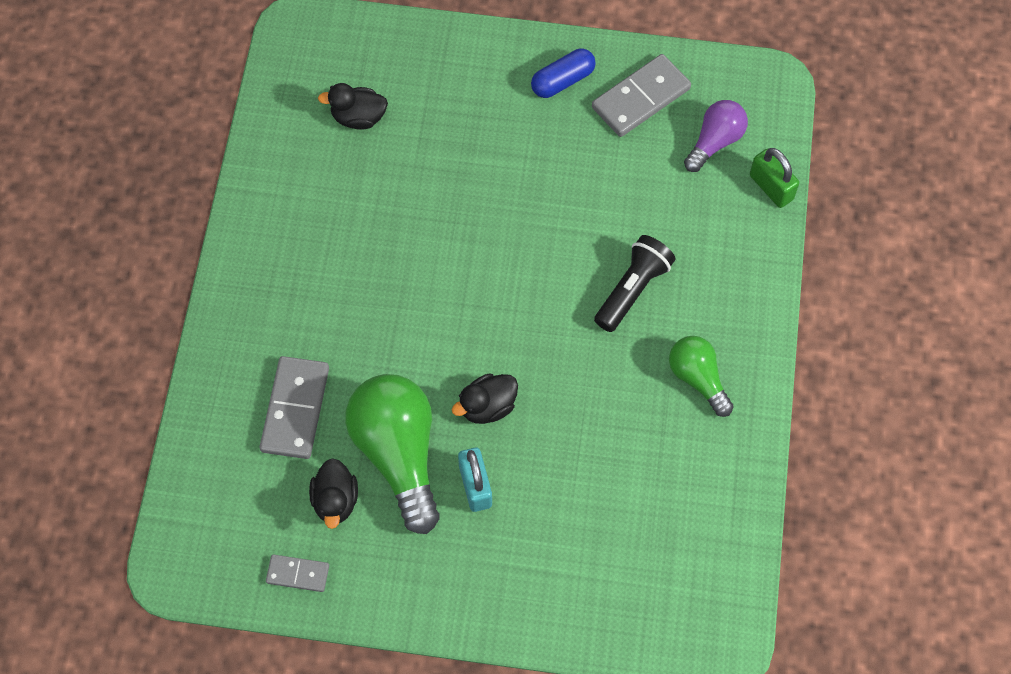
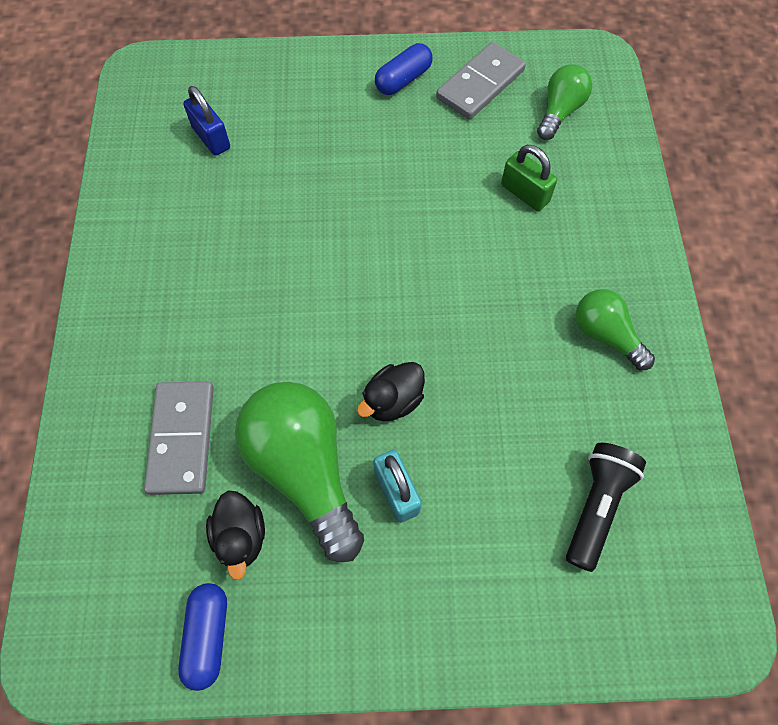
camera: 10 degrees left, 0 degrees up
(298, 574) = (208, 636): grey domino -> blue capsule
(358, 117) = (211, 138): black duck -> blue padlock
(632, 290) = (516, 257): black flashlight -> black flashlight (596, 506)
(715, 141) = (559, 111): purple light bulb -> green light bulb
(771, 187) = (624, 144): green padlock -> green padlock (525, 193)

